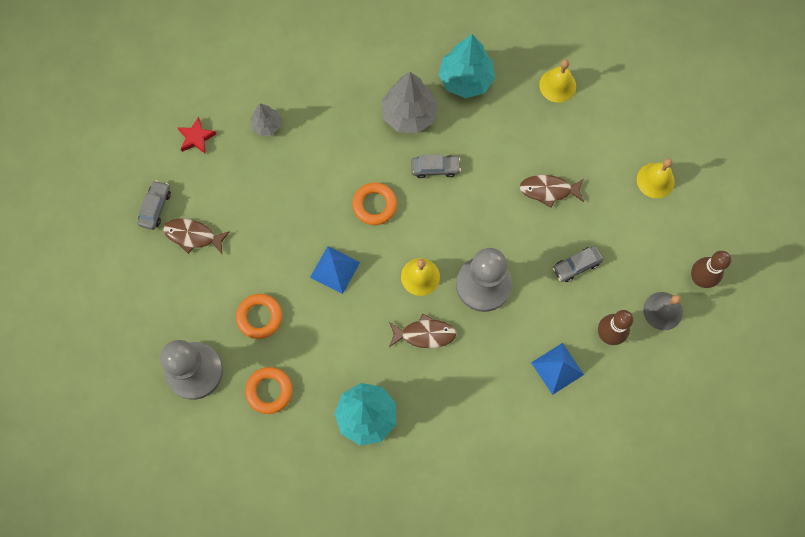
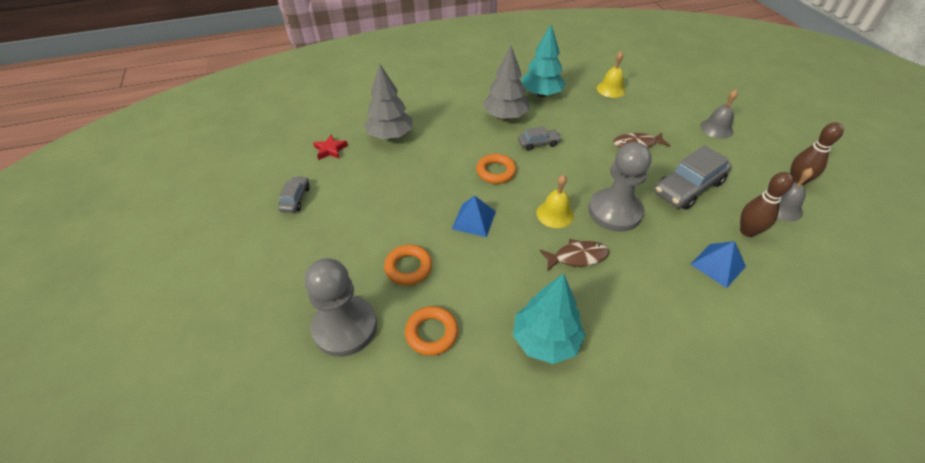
camera: 10 degrees left, 25 degrees down
(193, 236) = (333, 214): brown fish -> none
(267, 125) = (390, 135): grey tree -> grey tree, size x1.82
(576, 265) = (688, 187): grey car -> grey car, size x1.90
(655, 180) = (716, 128): yellow bell -> grey bell

